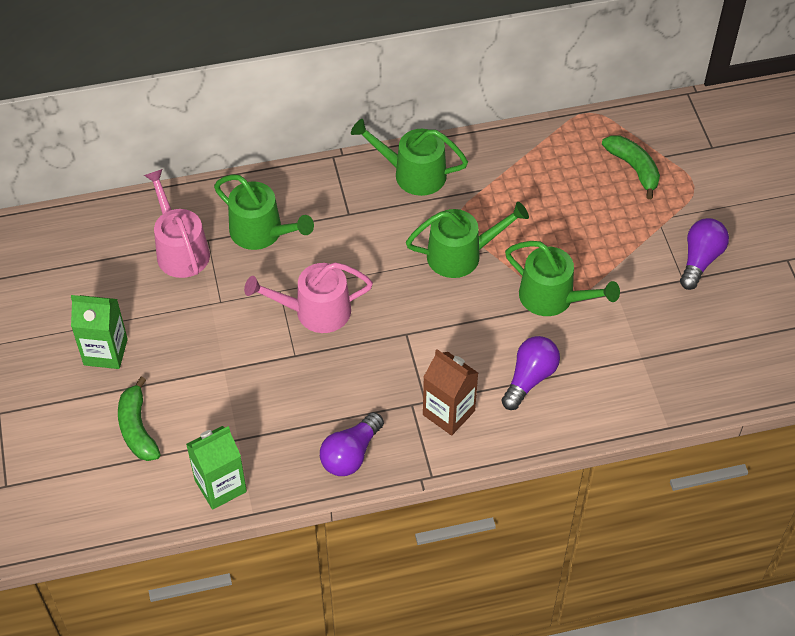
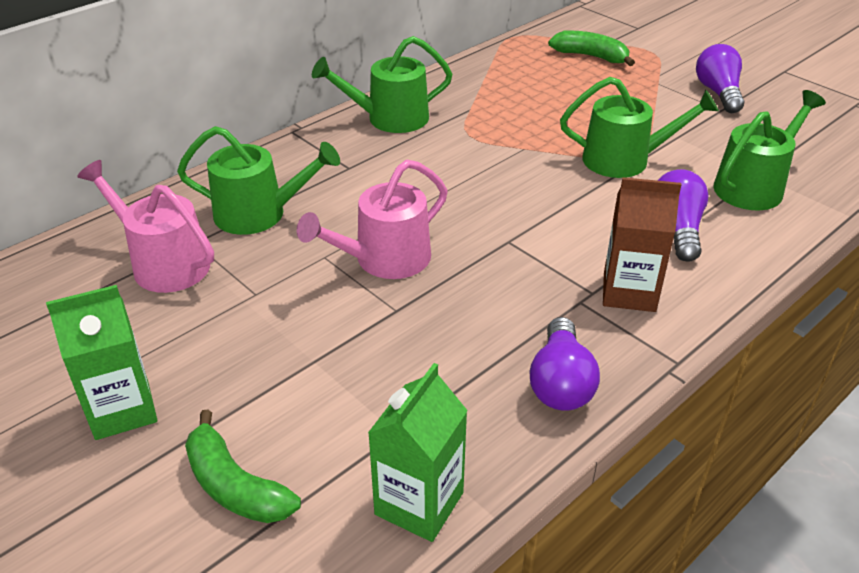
camera: 30 degrees left, 15 degrees down
(461, 255) = (499, 159): green watering can -> green watering can (753, 186)

